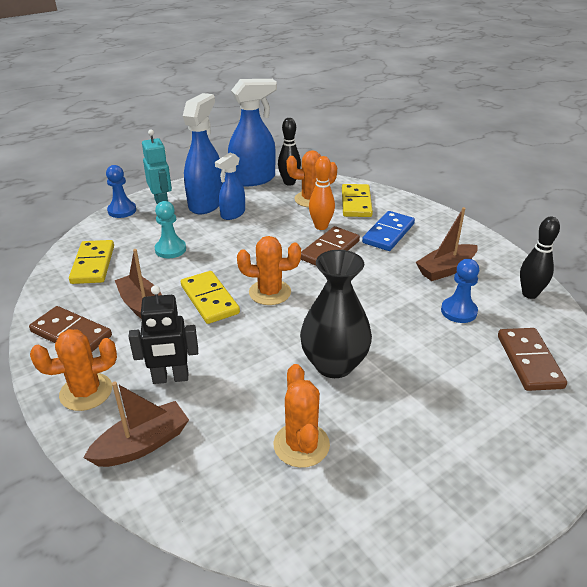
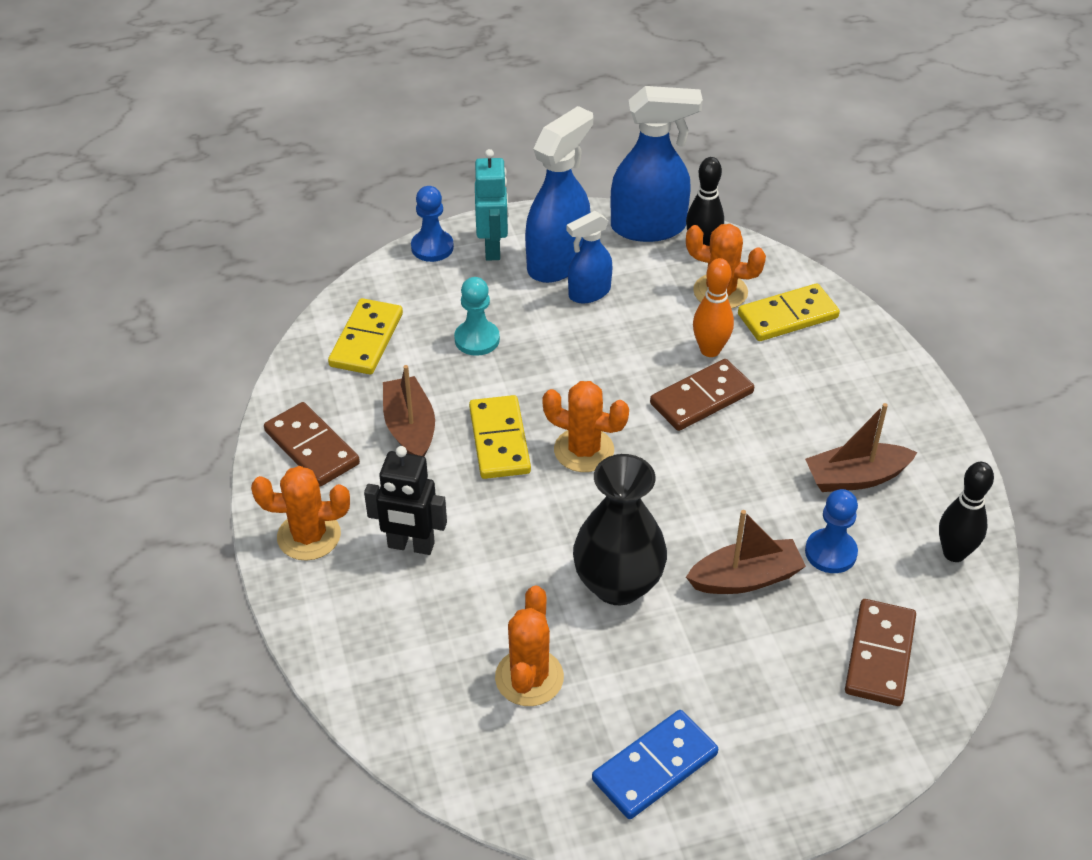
camera: 20 degrees right, 10 degrees up
(142, 444) = (352, 622): brown boat -> brown boat (745, 578)
(356, 203) = (787, 316): yellow domino -> yellow domino turned 45 degrees clockwise
(388, 233) = (806, 389): blue domino -> blue domino (654, 767)

